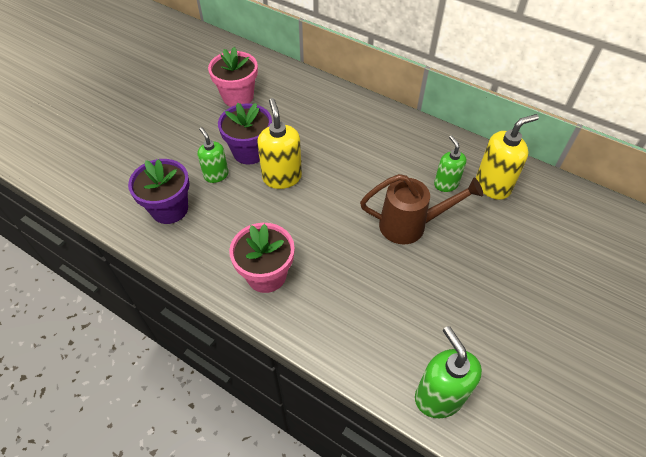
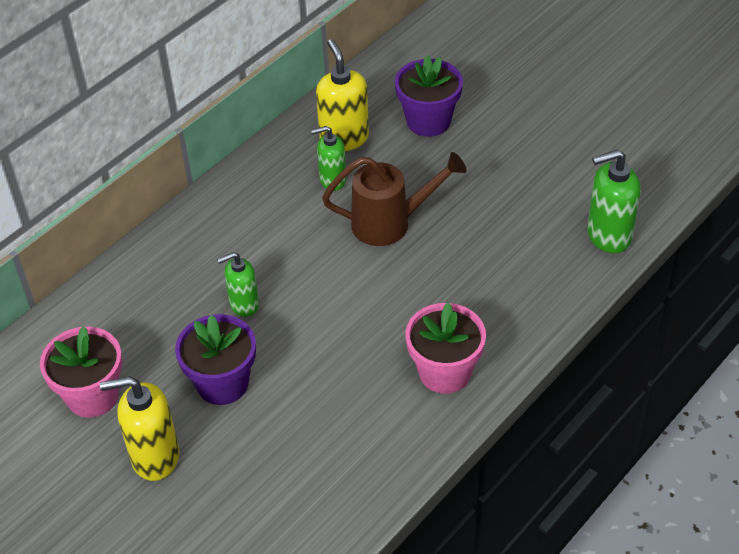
camera: 80 degrees left, 5 degrees down
(169, 209) = (315, 484): purple flower pot -> purple flower pot (428, 121)
(216, 175) = (260, 426): green soap dispenser -> green soap dispenser (244, 304)
(282, 177) = (283, 347): yellow soap dispenser -> yellow soap dispenser (155, 457)
(410, 225) = (391, 223): brown watering can -> brown watering can turned 75 degrees clockwise

